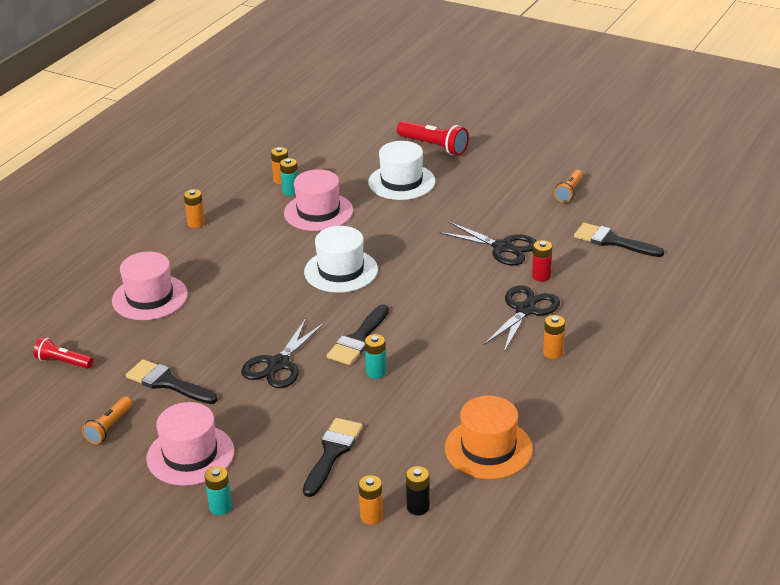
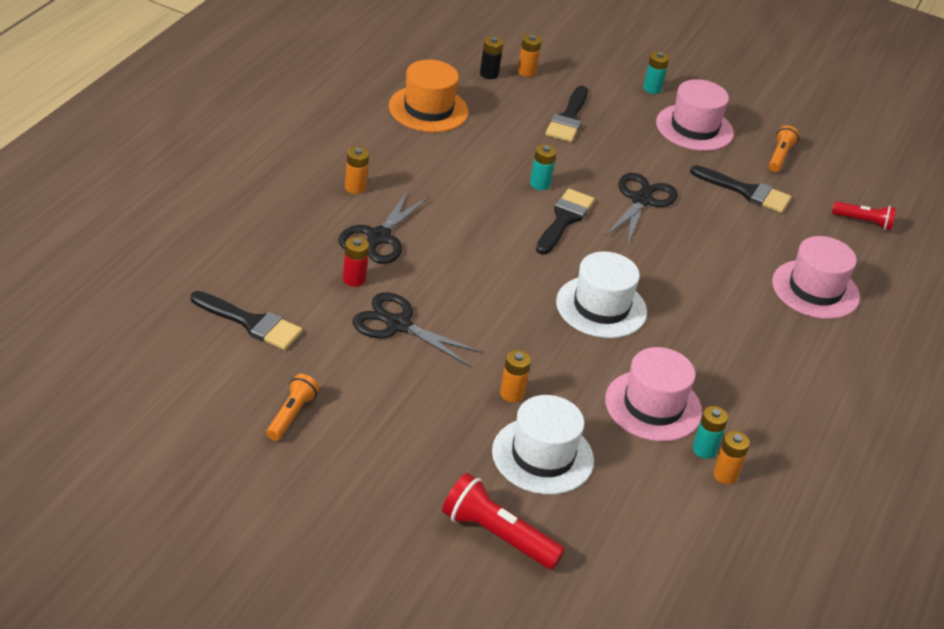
camera: 170 degrees right, 5 degrees up
(196, 223) = (814, 399): orange battery -> orange battery (512, 394)

